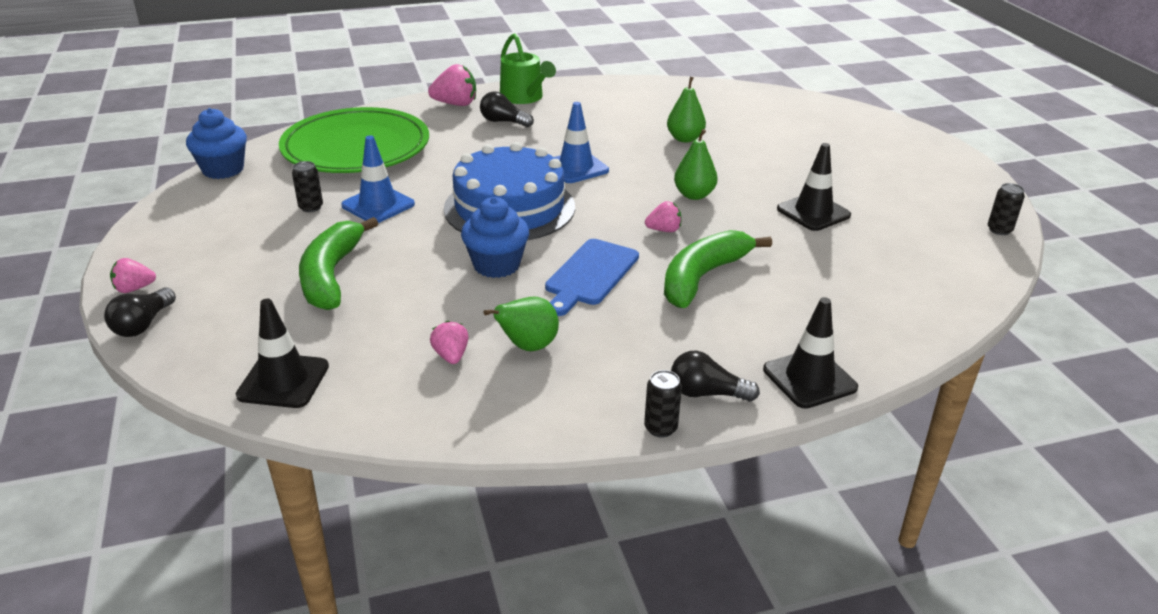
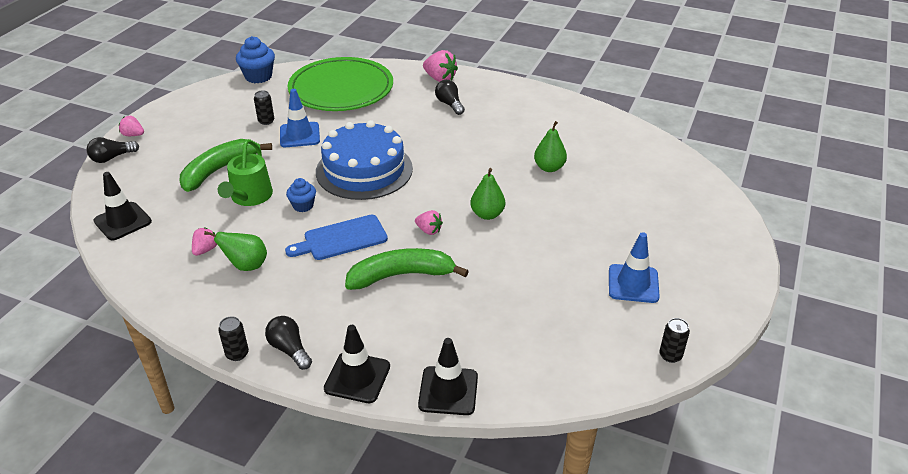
camera: 40 degrees right, 5 degrees up
(496, 265) = (303, 206): blue cupcake -> blue cupcake, size x0.62
(524, 97) = (490, 90): green watering can -> green watering can (249, 197)
(576, 167) = (443, 159): blue traffic cone -> blue traffic cone (633, 284)
(813, 212) = (548, 268): black traffic cone -> black traffic cone (448, 391)

